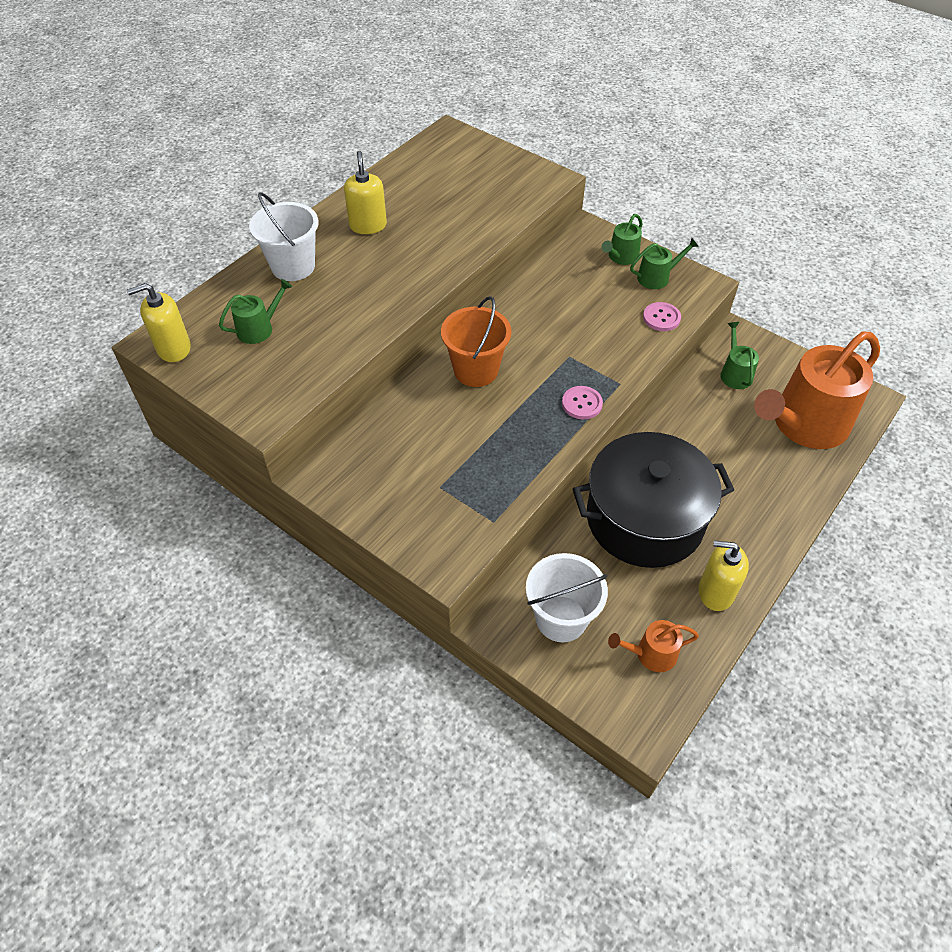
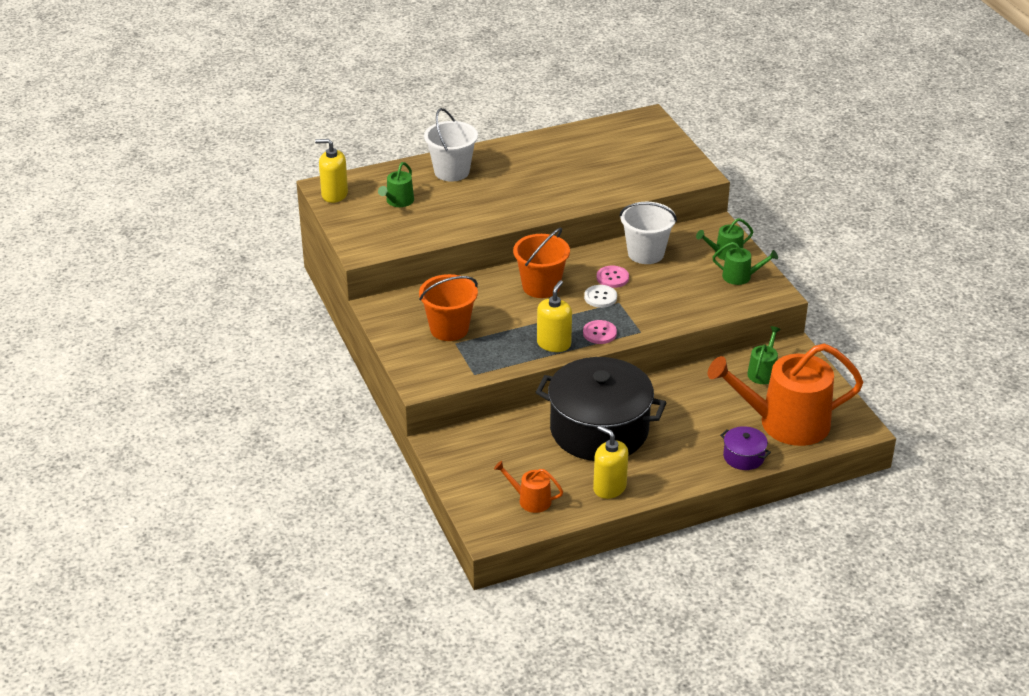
camera: 30 degrees right, 15 degrees down
(259, 328) = (398, 201): green watering can -> green watering can turned 120 degrees clockwise
(368, 225) = (527, 162): yellow soap dispenser -> yellow soap dispenser (554, 344)
(419, 470) = (449, 329): none -> orange bucket
(546, 358) = (600, 297): none -> white button
(561, 619) = (486, 458): white bucket -> white bucket (646, 253)
(661, 318) = (716, 303): pink button -> pink button (612, 278)
(803, 484) = (743, 457): none -> purple pot

